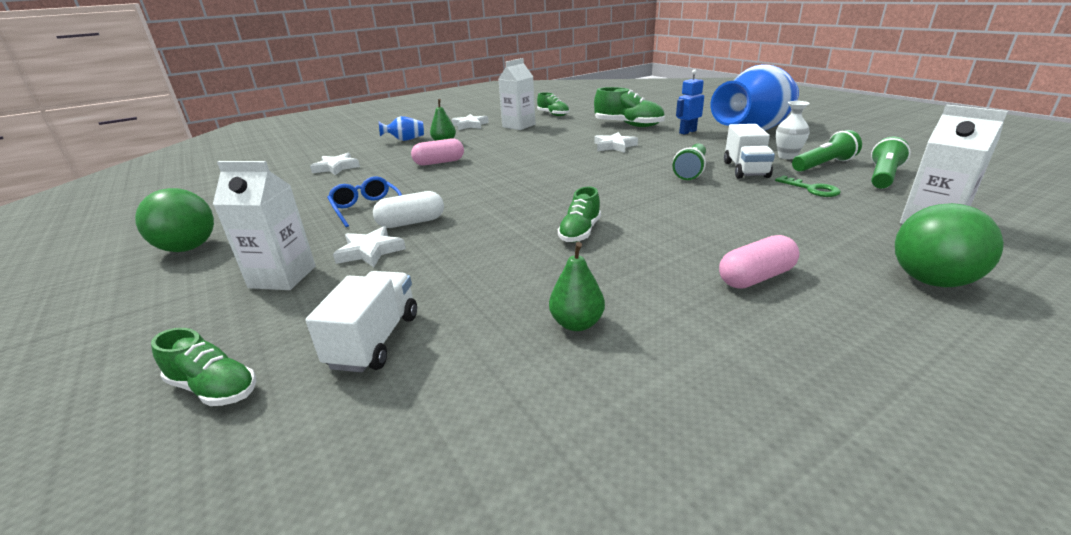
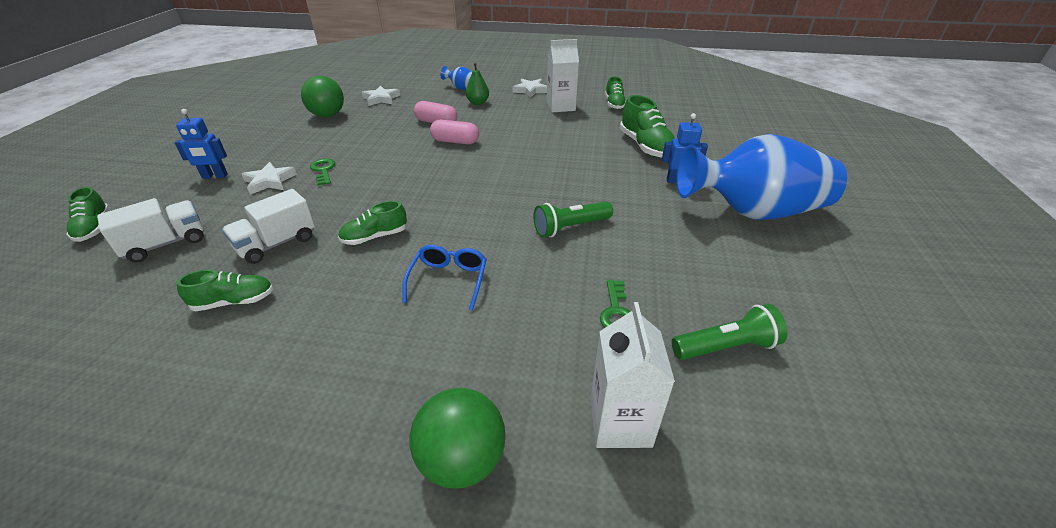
camera: 40 degrees right, 10 degrees up
(188, 248) = (225, 132): green ball -> green ball (327, 115)
(282, 277) = (215, 176): white carton -> blue robot
(366, 208) = (329, 145): blue glasses -> blue glasses (448, 280)
(411, 222) = (323, 170): white capsule -> green key
(576, 323) = (234, 301): green pear -> green shoe
(614, 146) = (578, 166): white star -> none
(745, 170) = (616, 254): white truck -> white truck (277, 244)
(755, 277) = (372, 351): pink capsule -> pink capsule (455, 141)
(787, 156) = (695, 263): white vase -> none
(823, 165) = (703, 294): green flashlight -> none

